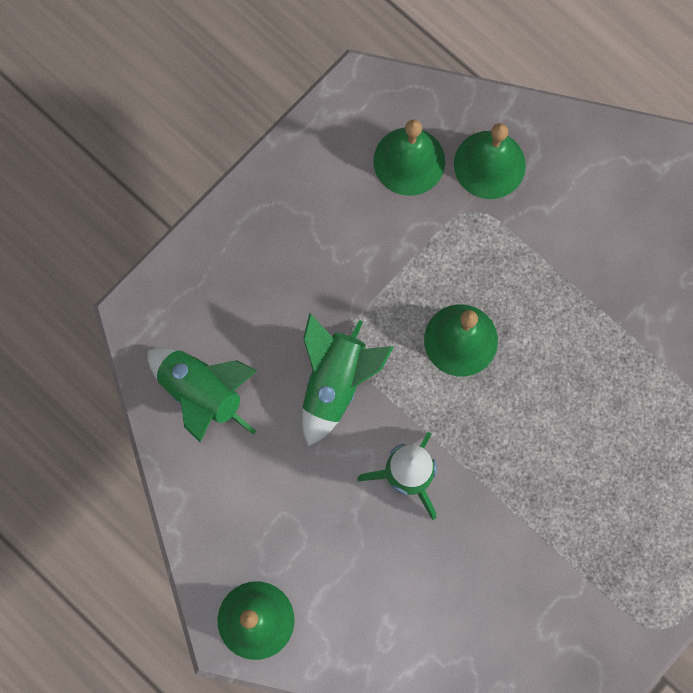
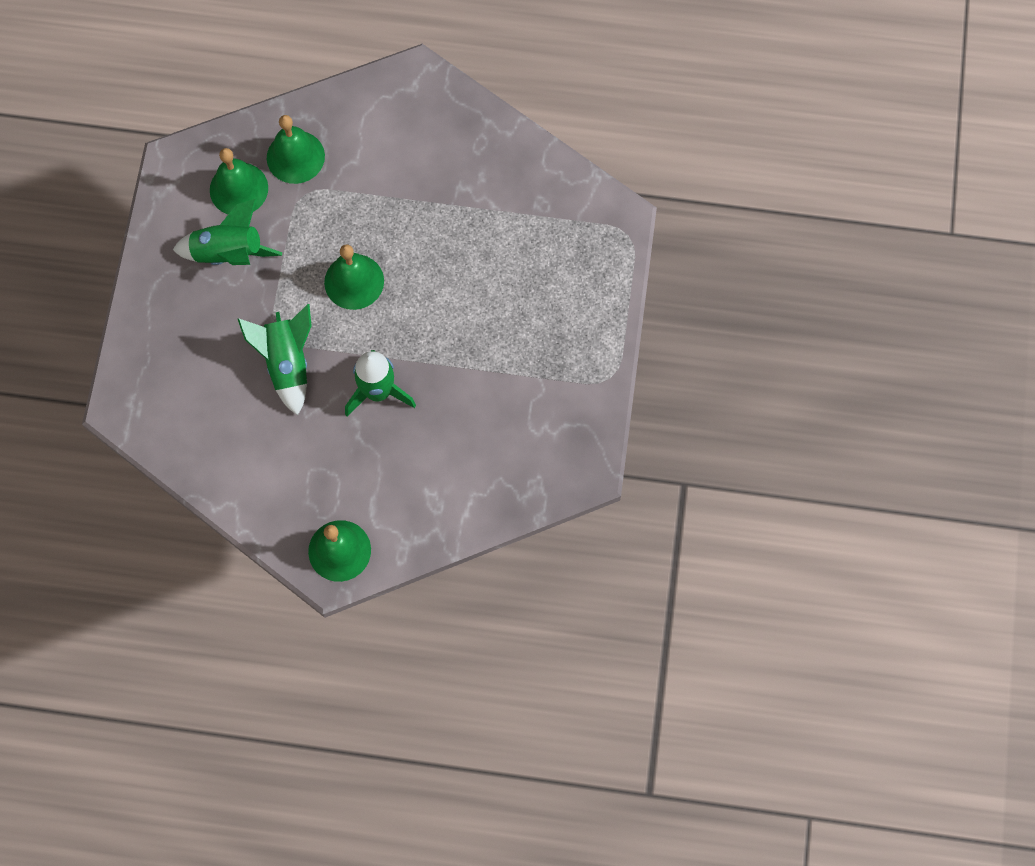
camera: 35 degrees left, 5 degrees down
(202, 393) = (200, 429): green rocket -> green rocket (229, 253)

